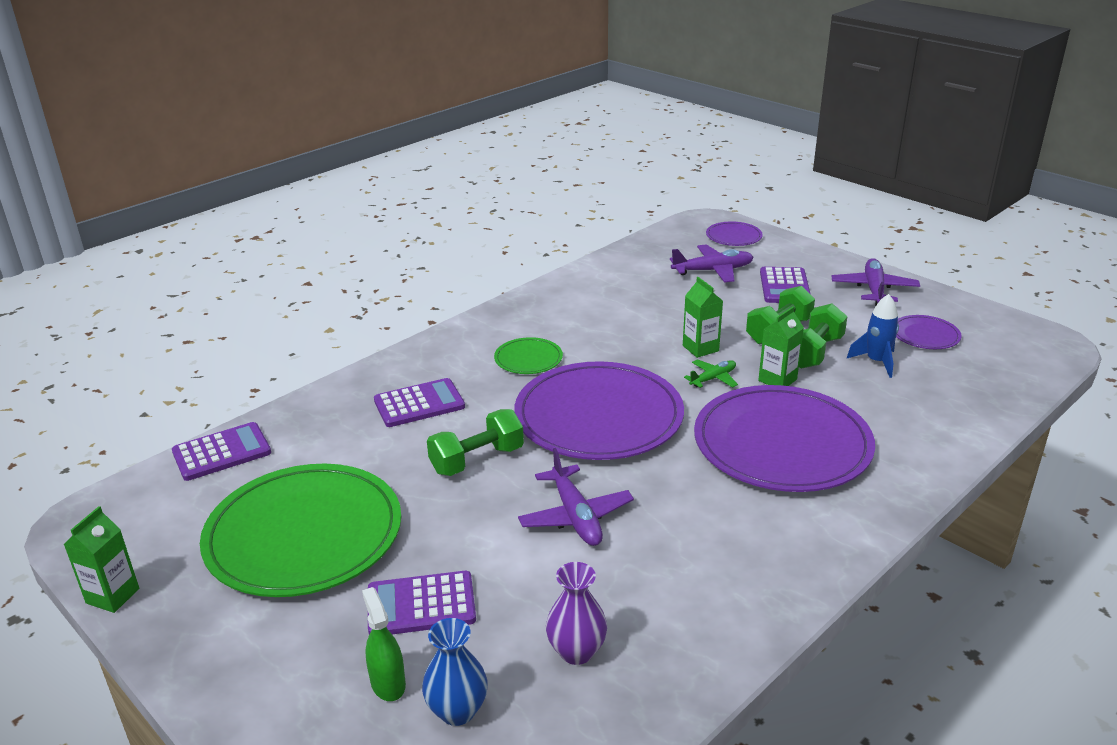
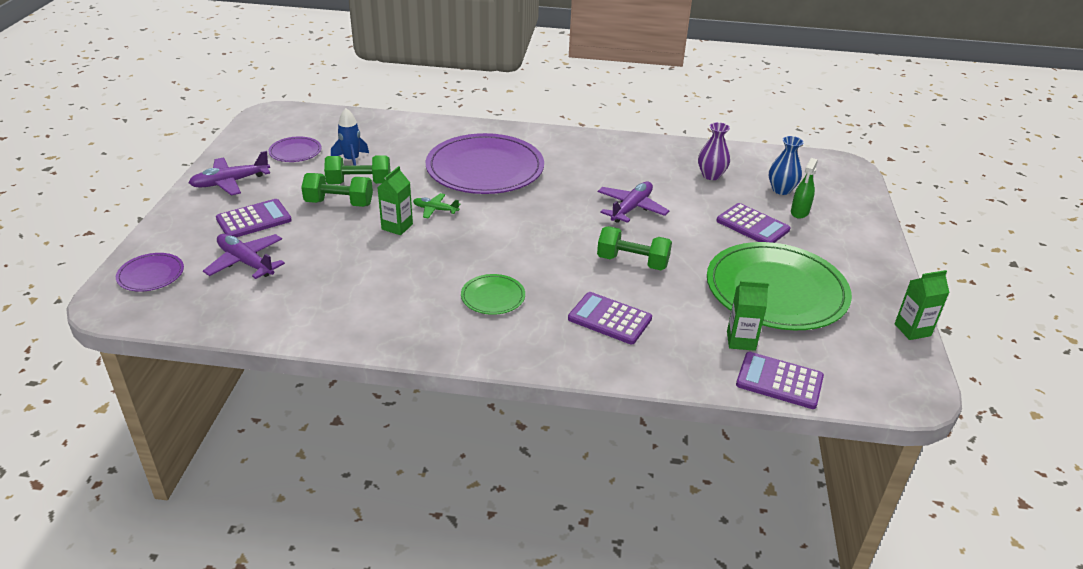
camera: 130 degrees left, 5 degrees up
(598, 416) = (530, 236): purple plate -> none
(777, 380) = (412, 187): green carton -> green carton (741, 341)

